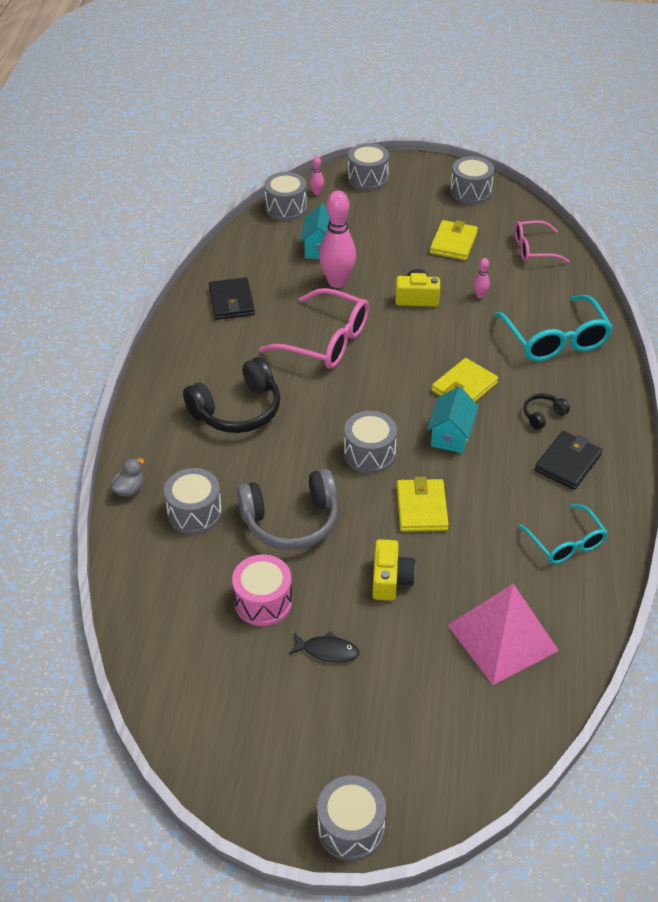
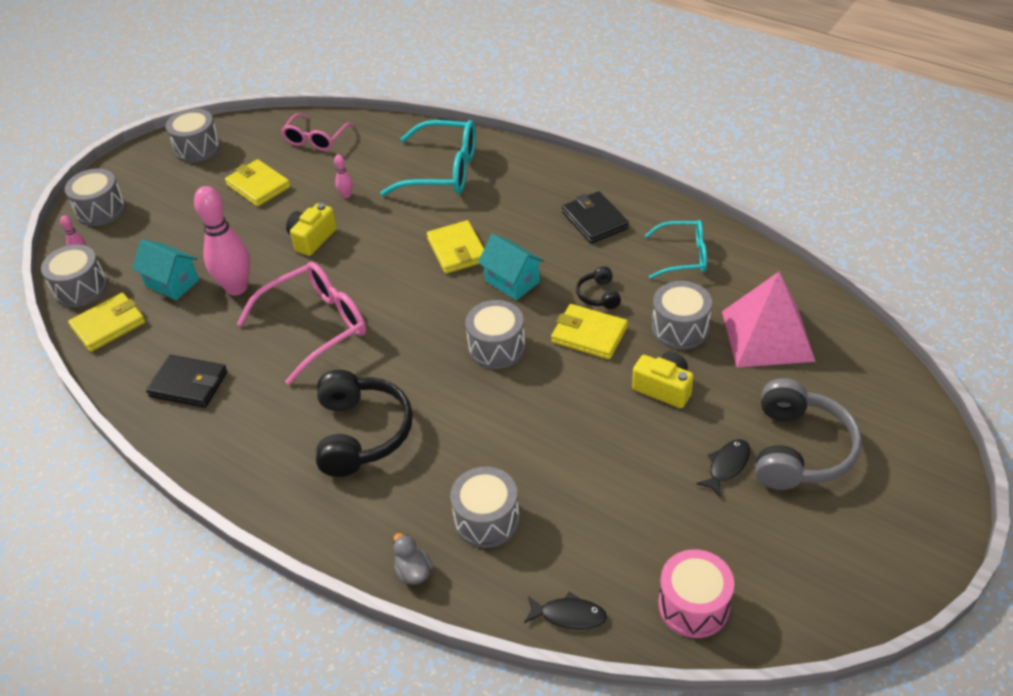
camera: 60 degrees left, 0 degrees up
(132, 593) = (569, 615): none -> black fish
(261, 237) = (108, 325): none -> yellow wallet
(263, 601) = (641, 498): pink drum -> pink drum (693, 605)
(291, 521) = (547, 439): grey headphones -> grey headphones (799, 449)
(351, 828) = (935, 517): grey drum -> grey drum (680, 328)
(543, 415) = (529, 214): black headphones -> black headphones (599, 295)

